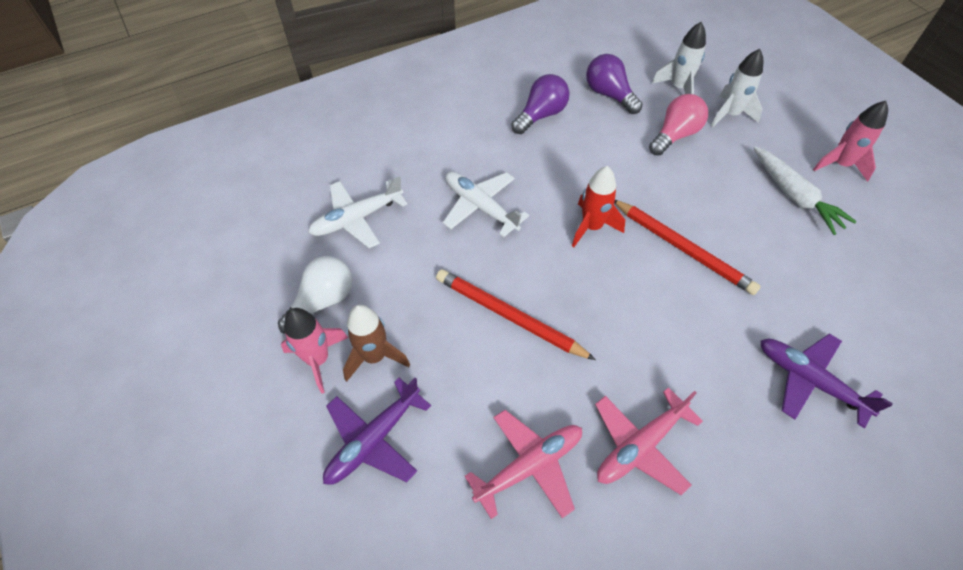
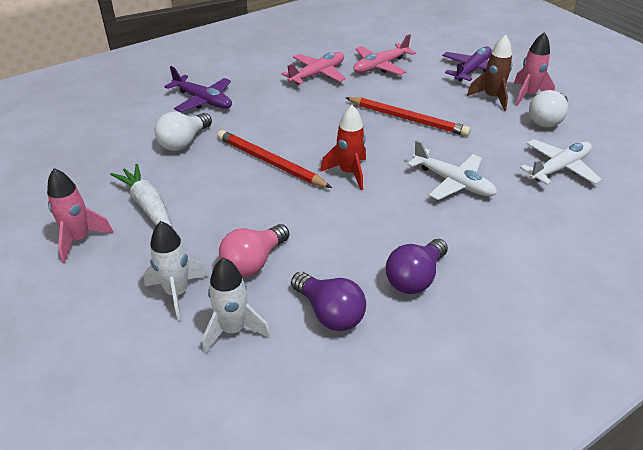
camera: 175 degrees right, 15 degrees down
(798, 289) = (184, 142): none -> white light bulb

